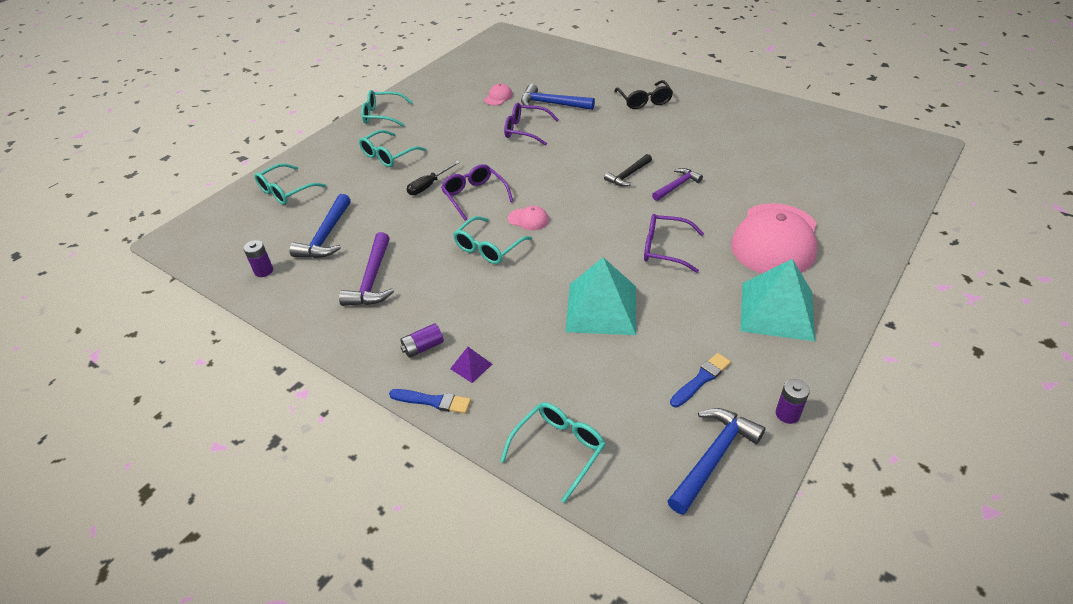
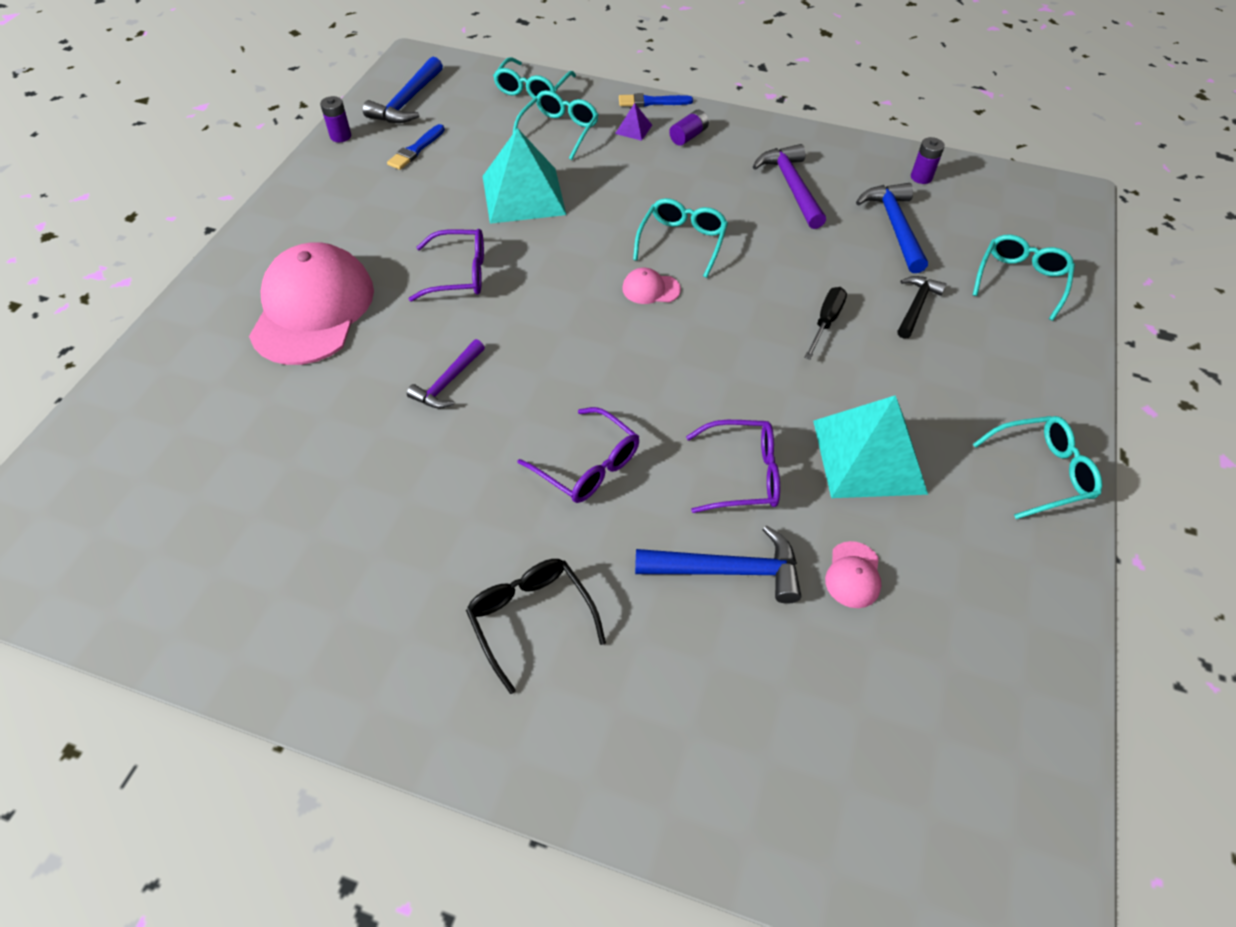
camera: 160 degrees right, 10 degrees up
(388, 155) = (937, 372): turquoise glasses -> turquoise glasses (559, 131)
(474, 196) = (746, 314): purple glasses -> purple glasses (587, 465)
(628, 175) = (528, 392): black hammer -> black hammer (916, 306)
(777, 311) = (331, 220): turquoise pyramid -> turquoise pyramid (869, 456)

